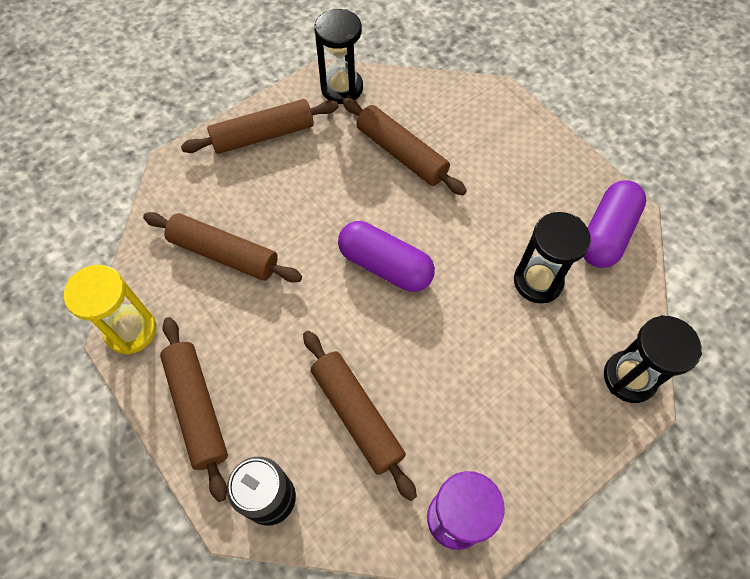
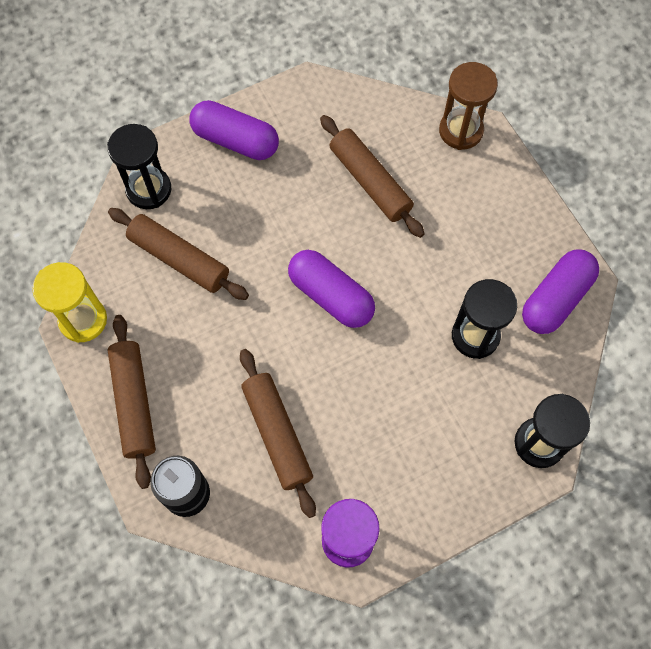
camera: 10 degrees right, 5 degrees up
(263, 135) = (235, 140): brown rolling pin -> purple capsule
(342, 88) = (323, 100): black hourglass -> black hourglass (149, 189)
(477, 97) = (461, 131): none -> brown hourglass

